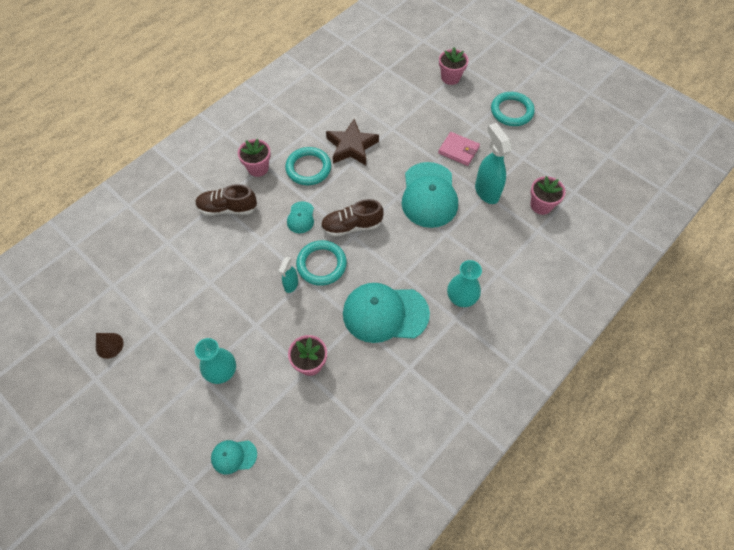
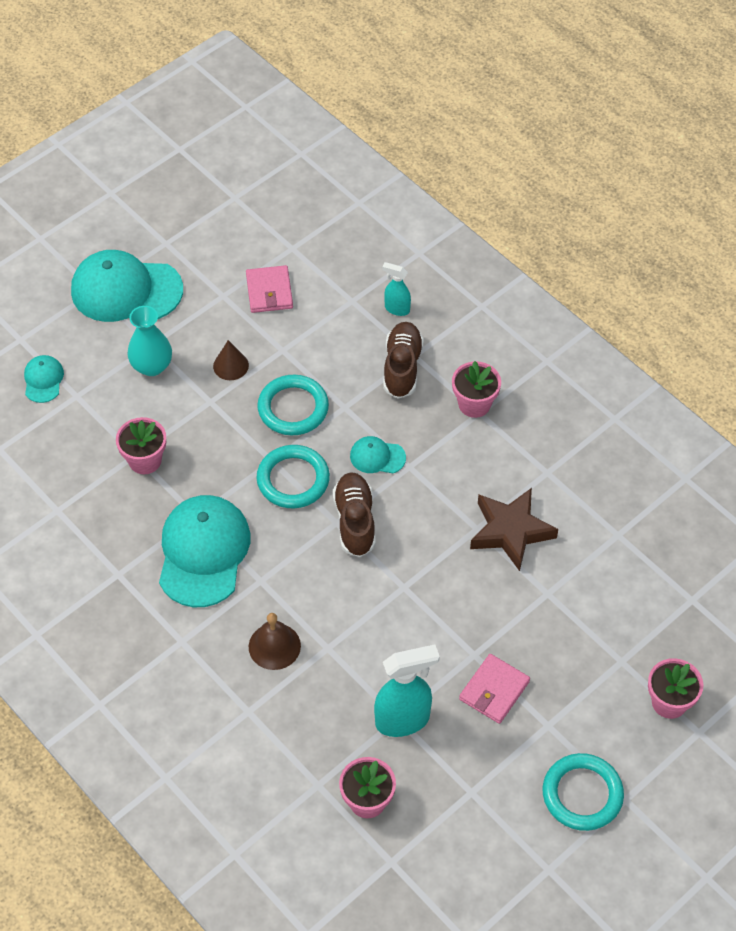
camera: 95 degrees right, 5 degrees down
(109, 345) = (207, 252): brown cone -> brown cone (231, 365)
(154, 296) = (269, 291): none -> pink wallet
(291, 285) = (265, 442): turquoise spray bottle -> turquoise spray bottle (396, 309)
(308, 168) = (469, 470): turquoise ring -> turquoise ring (293, 408)
(429, 195) = (403, 633): turquoise cap -> turquoise cap (126, 290)
(449, 263) = (274, 646): none -> brown bell
(461, 298) = (213, 653): turquoise vase -> none

